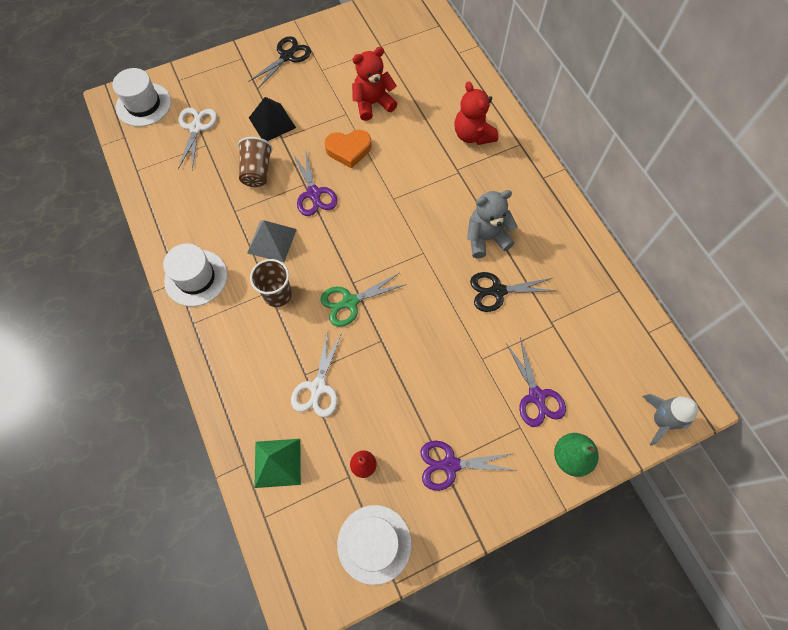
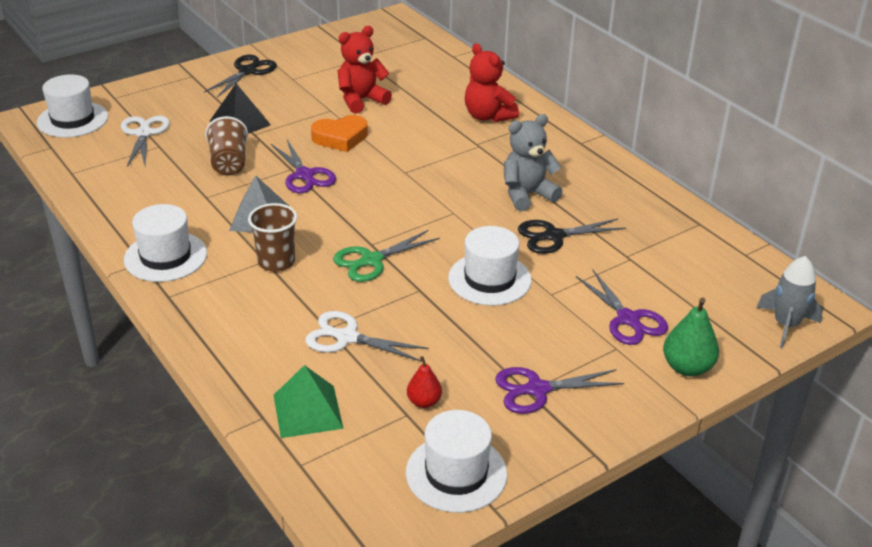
camera: 10 degrees left, 30 degrees down
(318, 387) = (347, 337): white scissors -> white scissors turned 105 degrees clockwise
(437, 335) = (489, 279): none -> white hat

